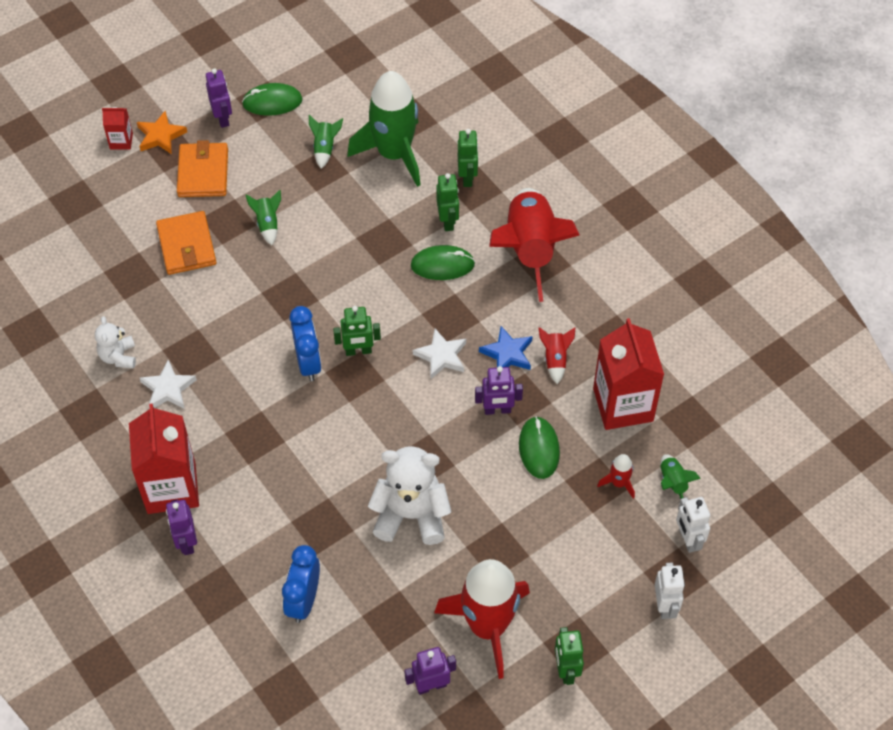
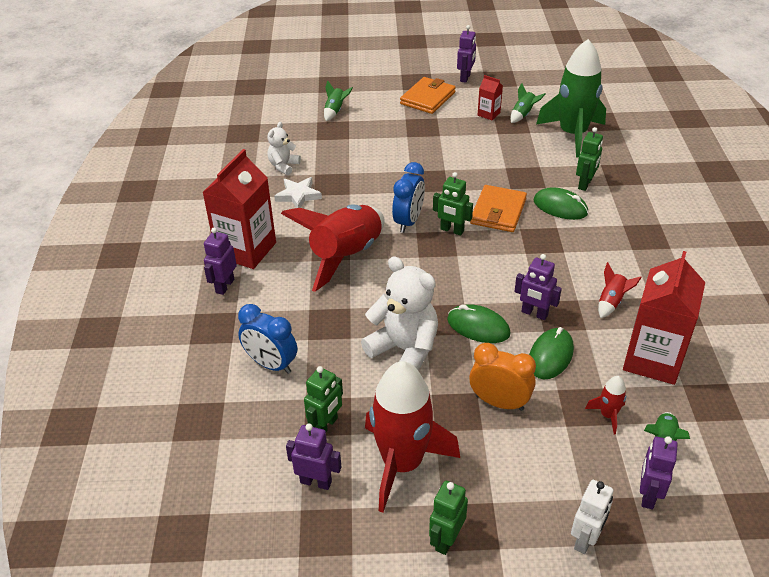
camera: 35 degrees right, 15 degrees down
(121, 141) = (389, 67): red carton -> red carton (488, 114)
(160, 136) = (417, 72): orange star -> none
(186, 245) = (382, 128): orange wallet -> orange wallet (498, 211)
(267, 224) = (448, 138): green rocket -> green rocket (335, 111)
(272, 102) = (506, 81): green mouse -> green mouse (478, 327)
(303, 600) = (271, 364): blue clock -> blue clock turned 105 degrees counterclockwise
(441, 356) = (515, 260): white star -> none
(467, 177) = (620, 166): green robot -> green robot (326, 425)
(507, 353) = (572, 281): blue star -> none
(526, 521) = (499, 402): none -> orange clock
(529, 250) = (641, 225): red rocket -> red rocket (346, 256)
(688, 540) = (648, 495): white robot -> purple robot

